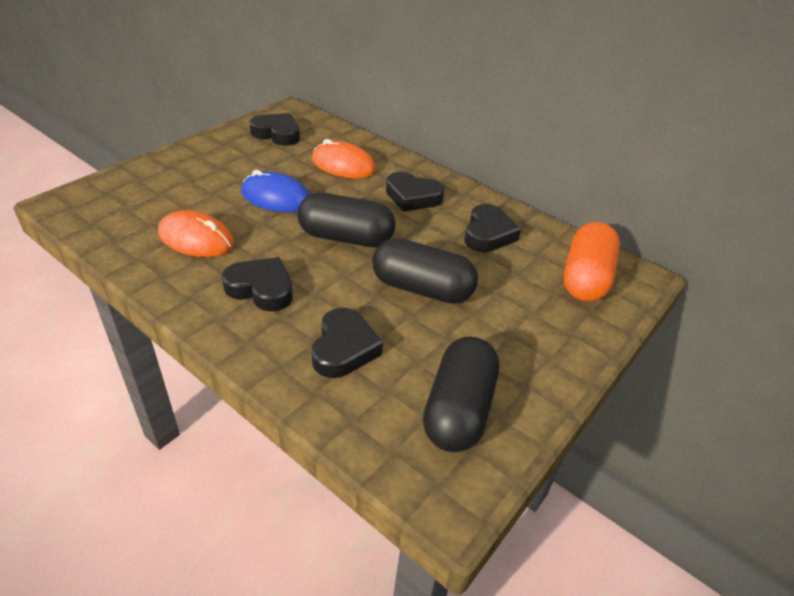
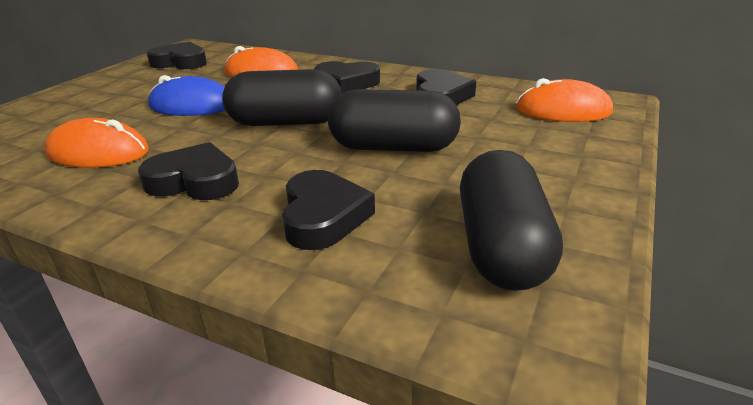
camera: 10 degrees left, 10 degrees down
(585, 278) = (562, 110): orange capsule -> orange mouse

